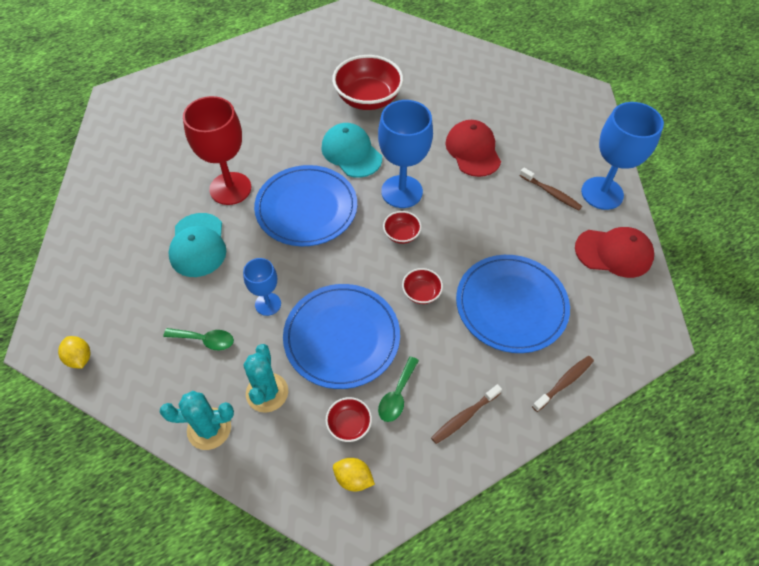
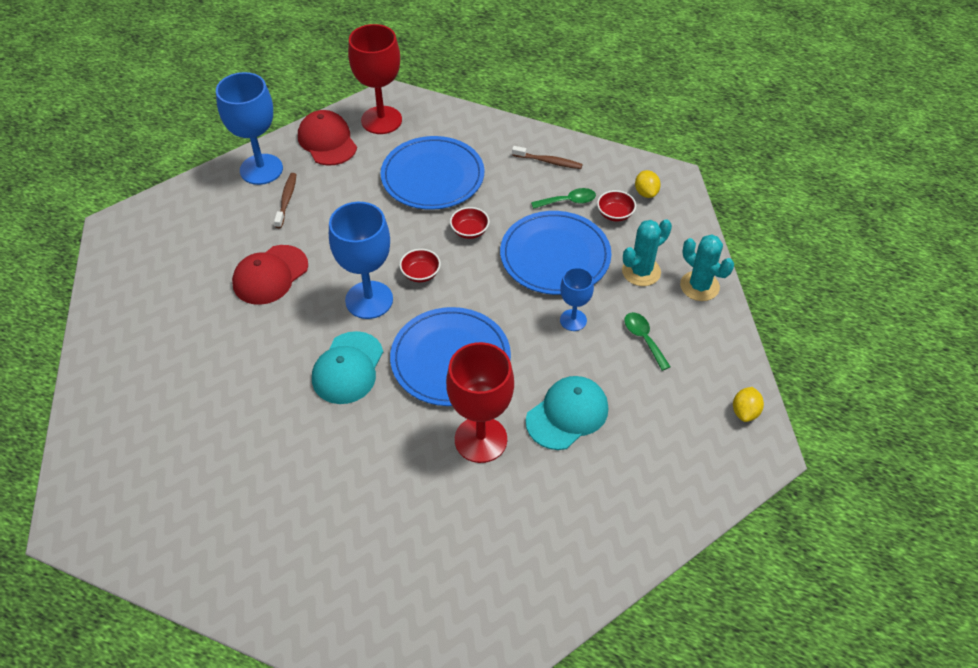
camera: 125 degrees left, 5 degrees down
(368, 99) = (250, 403): red bowl -> none
(564, 382) = (473, 126): brown toothbrush -> none
(622, 309) = (381, 120): none -> red goblet

